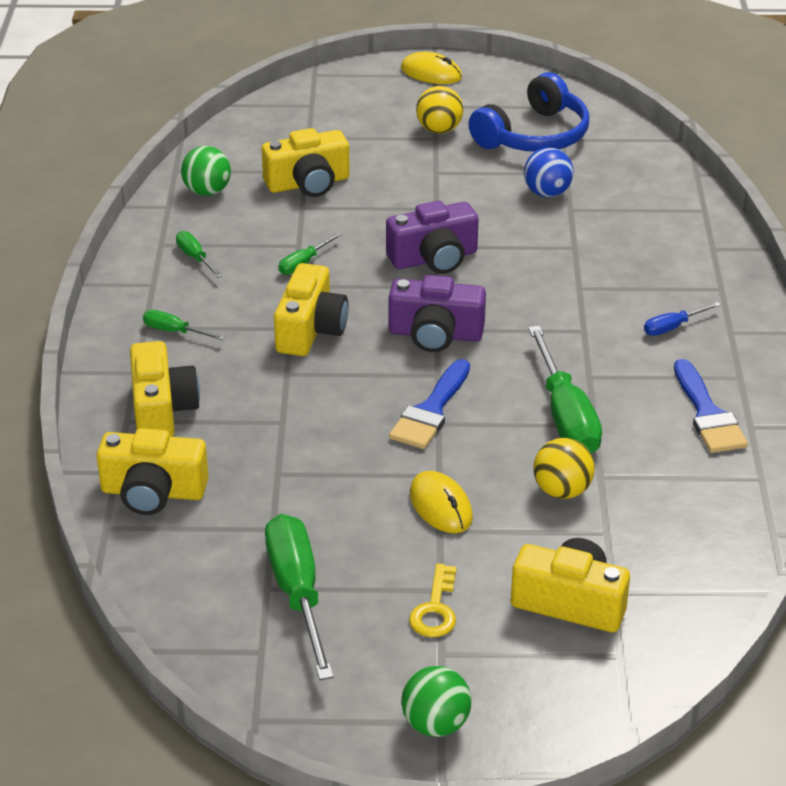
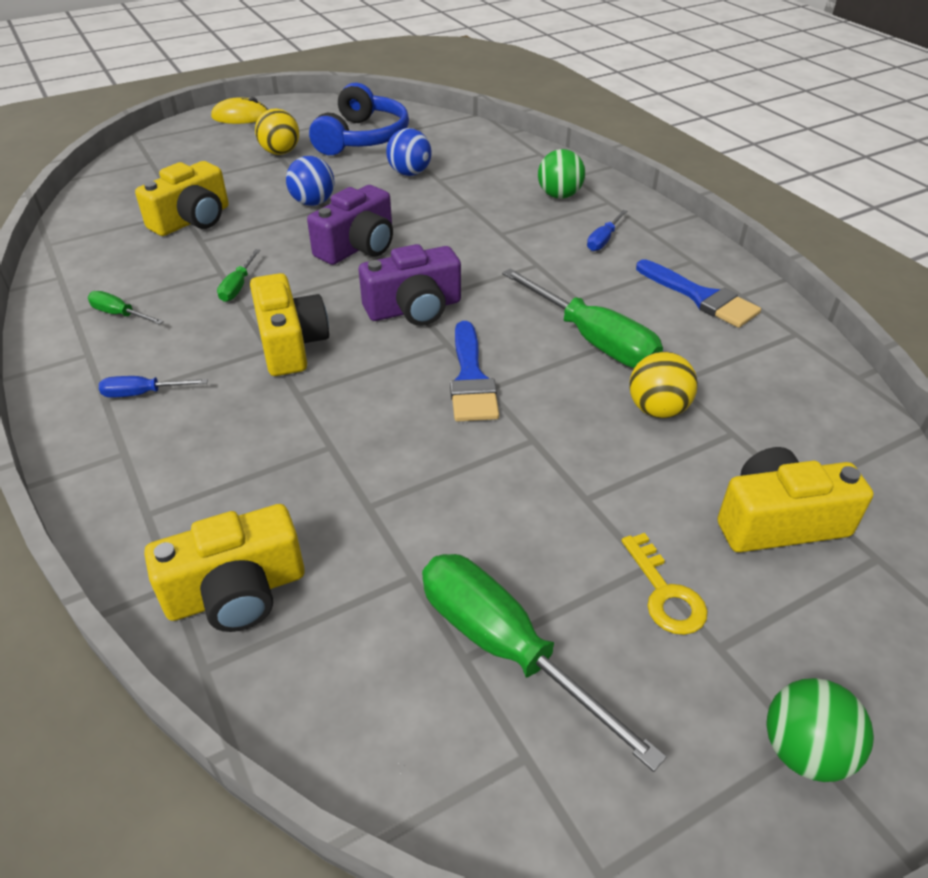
camera: 30 degrees left, 5 degrees up
(162, 410) = (183, 484): yellow camera -> none
(174, 331) = (143, 393): green screwdriver -> blue screwdriver
(207, 191) = (94, 253): green ball -> green ball (559, 195)
(428, 198) = (313, 202): none -> blue ball
(440, 506) = (564, 471): yellow mouse -> none

